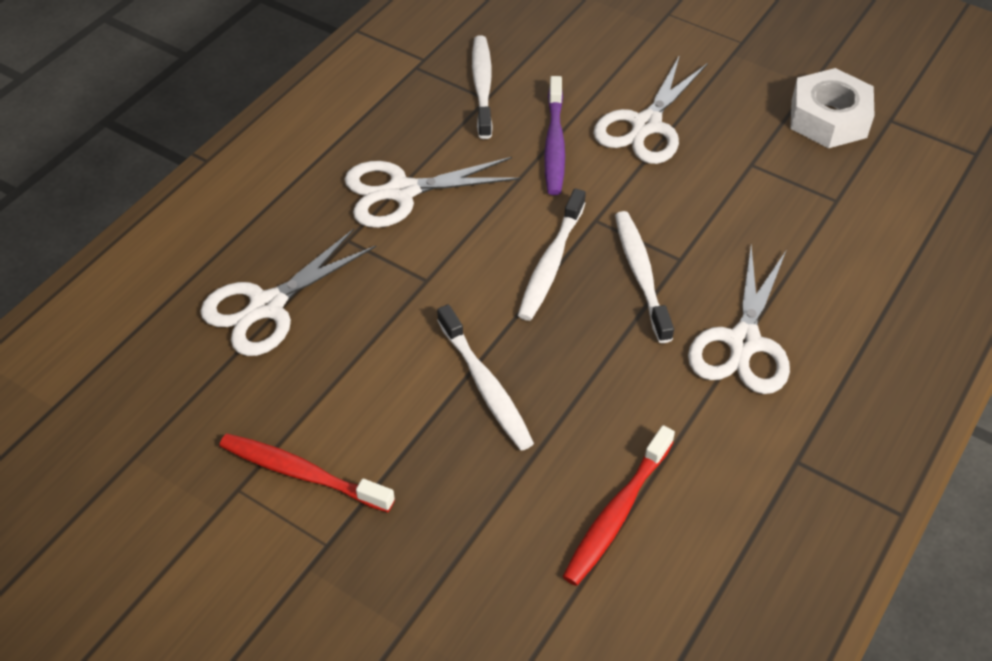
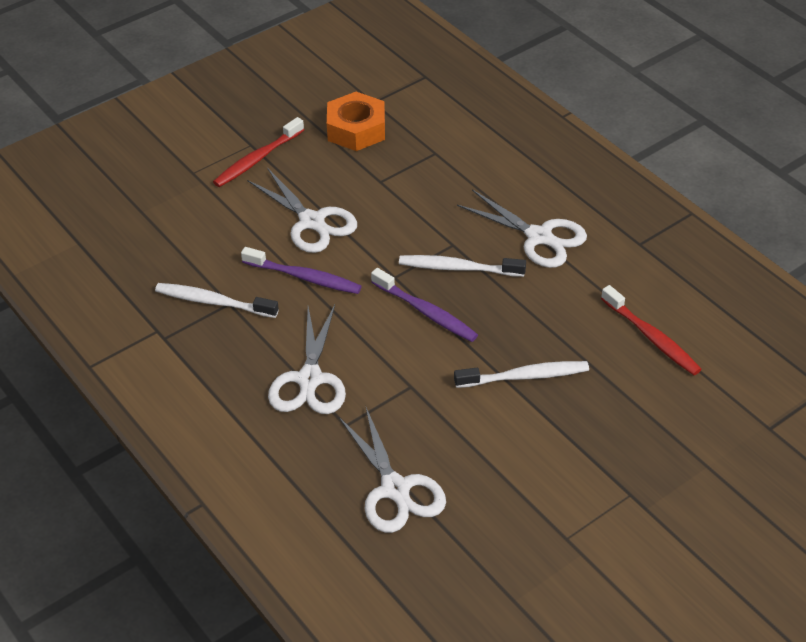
camera: 70 degrees left, 5 degrees down
(302, 473) = (565, 497): red toothbrush -> red toothbrush (257, 159)
(551, 263) = (426, 312): white toothbrush -> purple toothbrush
(828, 118) = (356, 129): white nut -> orange nut

